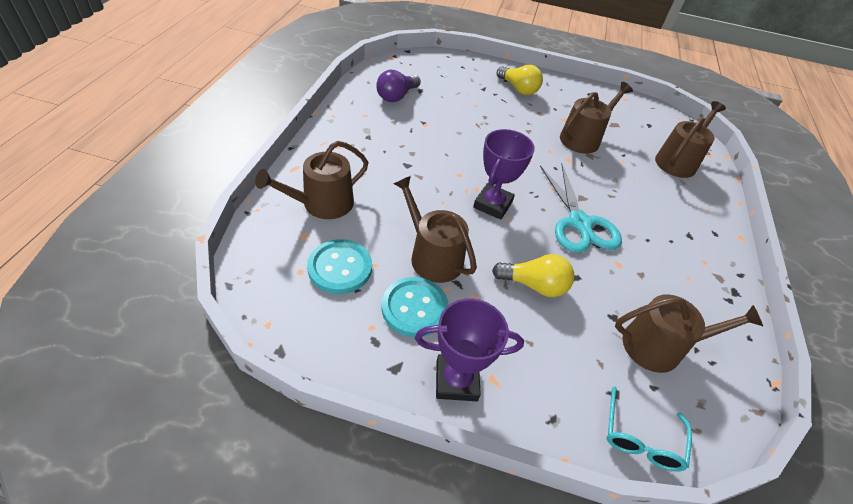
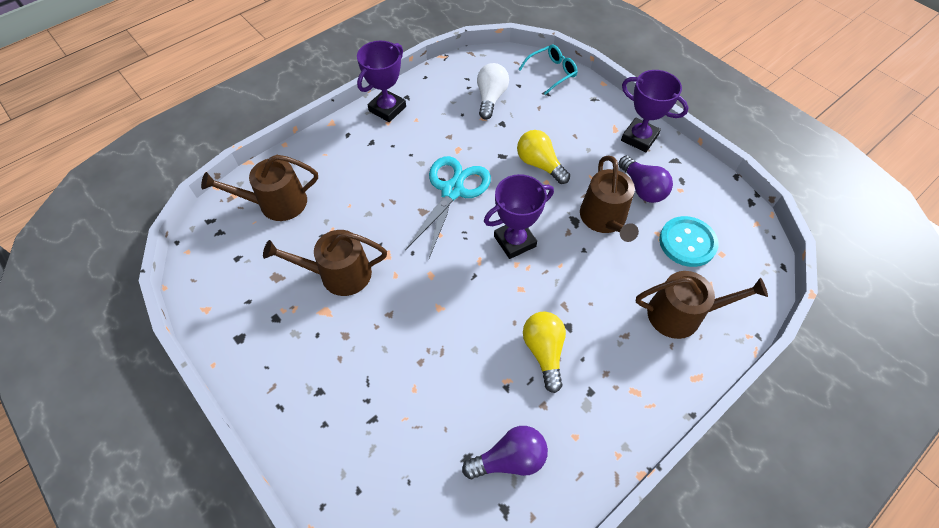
camera: 140 degrees left, 10 degrees up
(414, 308) = (642, 188): turquoise button -> purple light bulb
(518, 89) = (325, 395): yellow light bulb -> yellow light bulb (544, 351)
(659, 346) = (490, 98): brown watering can -> white light bulb
(724, 276) = (387, 109): none -> purple trophy

